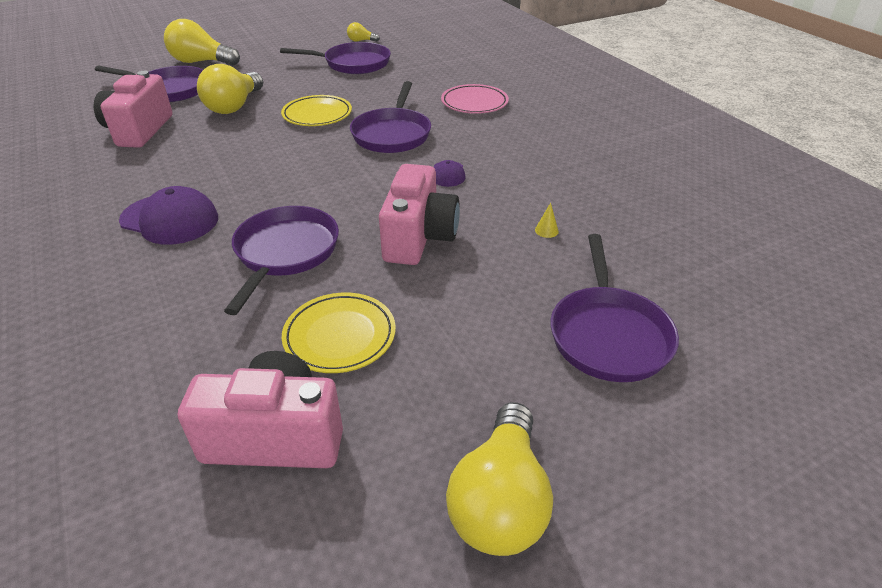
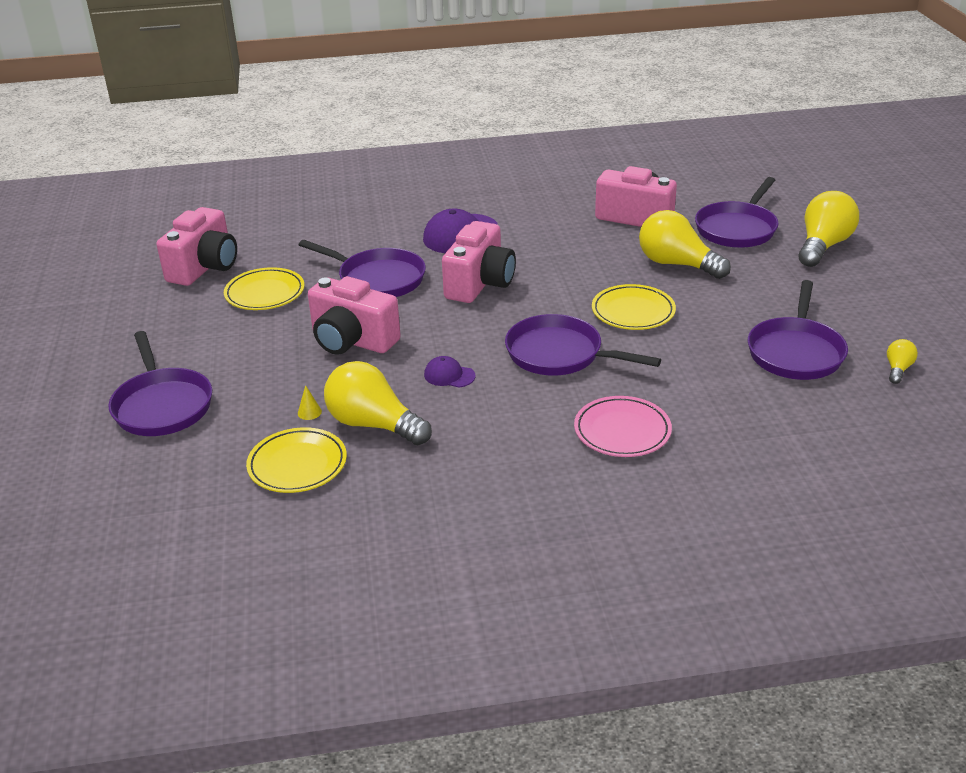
camera: 110 degrees right, 5 degrees down
(284, 187) = (480, 283): none -> pink camera
(500, 500) = (93, 329): yellow light bulb -> yellow light bulb (373, 424)
(608, 334) = (162, 405): purple pan -> purple pan turned 135 degrees counterclockwise
(616, 216) = (297, 465): none -> yellow plate

